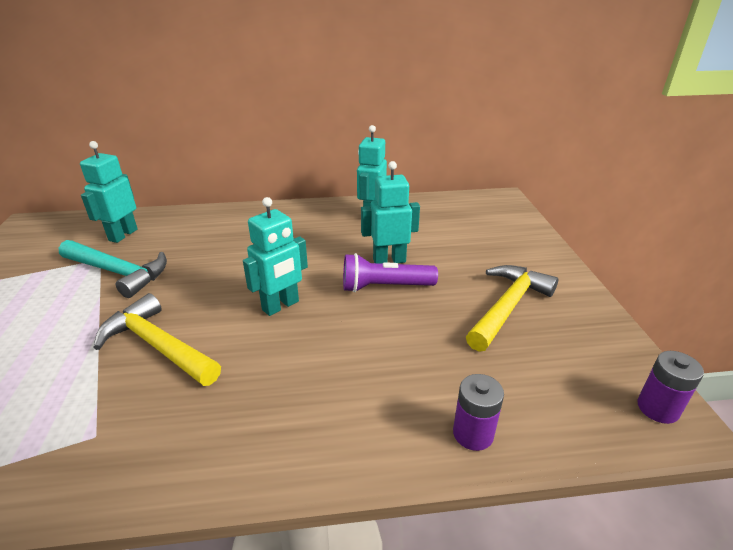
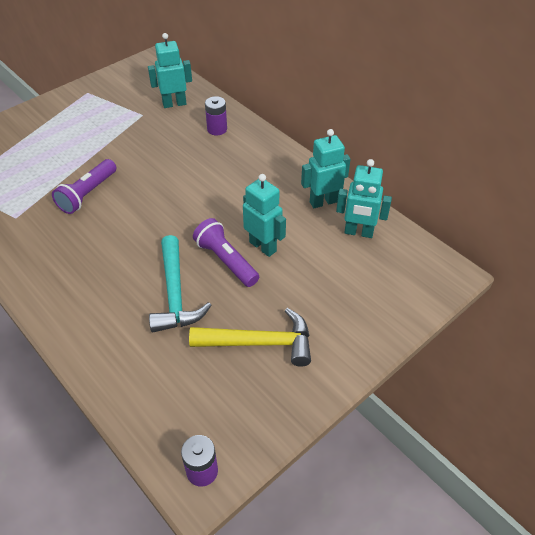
camera: 55 degrees right, 15 degrees up
(118, 272) = (136, 131): turquoise hammer -> turquoise hammer (175, 294)
(158, 345) = (88, 194): yellow hammer -> purple flashlight
(281, 306) = (162, 221): turquoise robot -> turquoise robot (358, 232)
(473, 433) = (110, 371): purple battery -> purple battery (217, 129)

